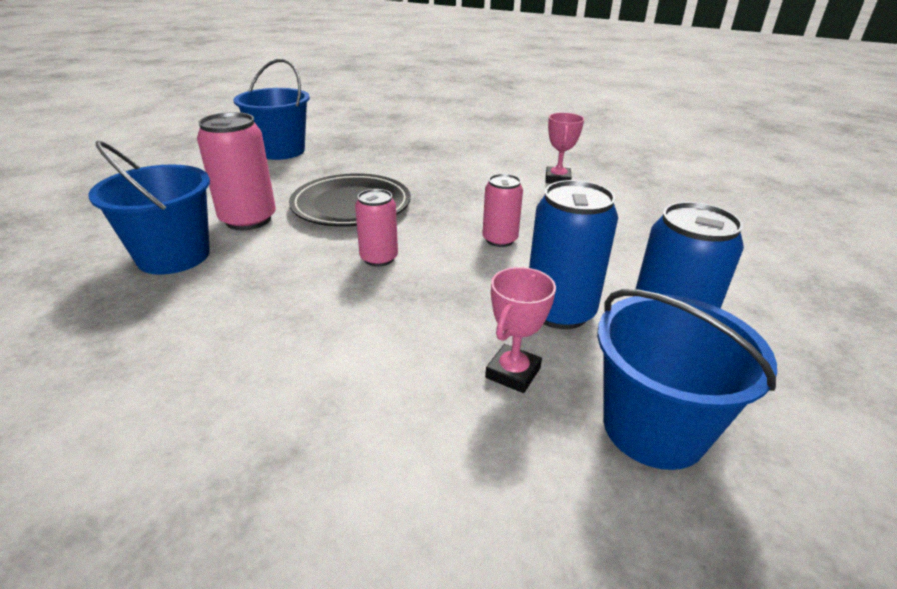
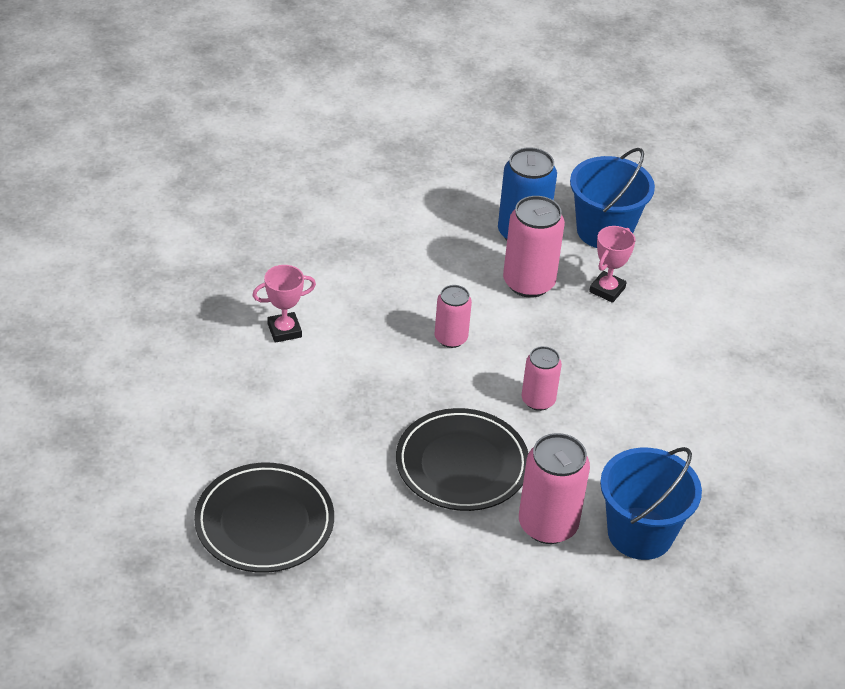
camera: 120 degrees left, 10 degrees up
(281, 151) = (366, 613): blue bucket -> none
(384, 142) = (264, 522): none -> black plate
(513, 373) = (607, 290): pink trophy -> pink trophy turned 60 degrees counterclockwise
(559, 311) = (528, 283): blue can -> pink can

